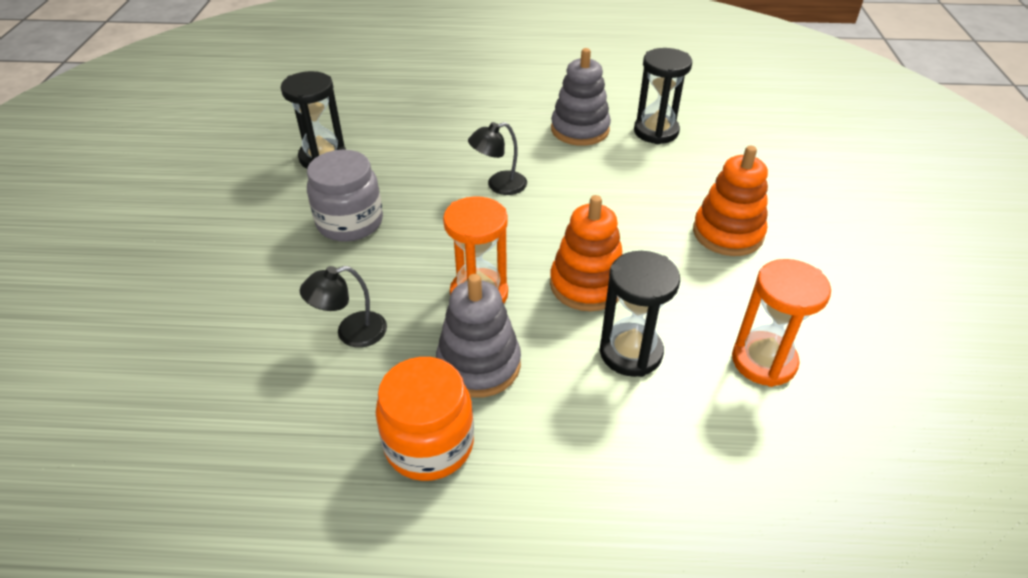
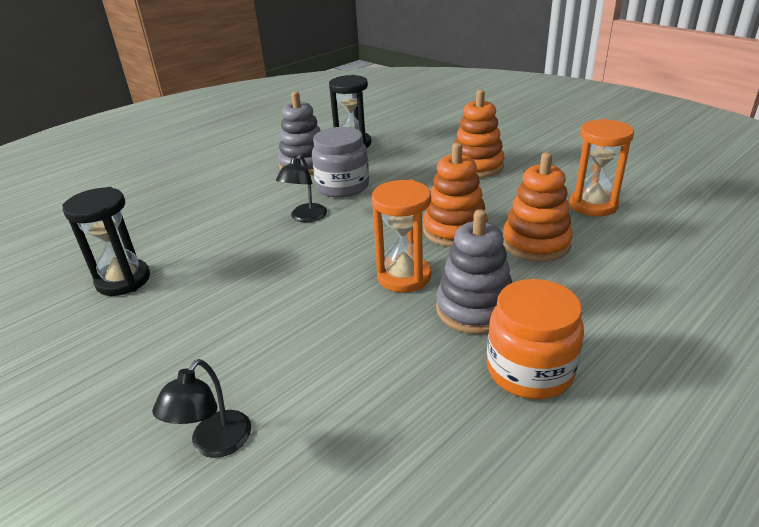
camera: 45 degrees left, 10 degrees down
(350, 222) = (229, 301): grey jar -> grey jar (342, 186)
(351, 333) = (360, 358): black lamp -> black lamp (214, 444)
(630, 352) = (535, 243): black hourglass -> orange stacking toy

